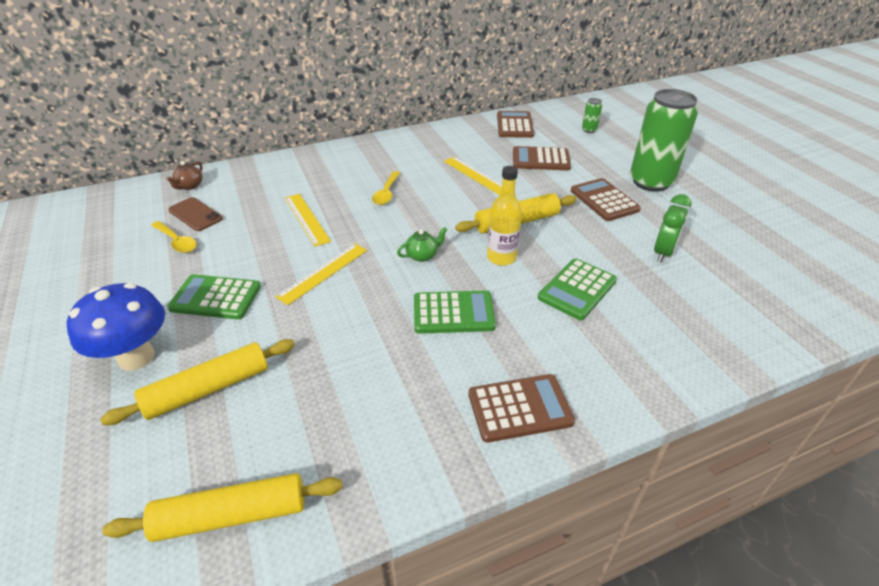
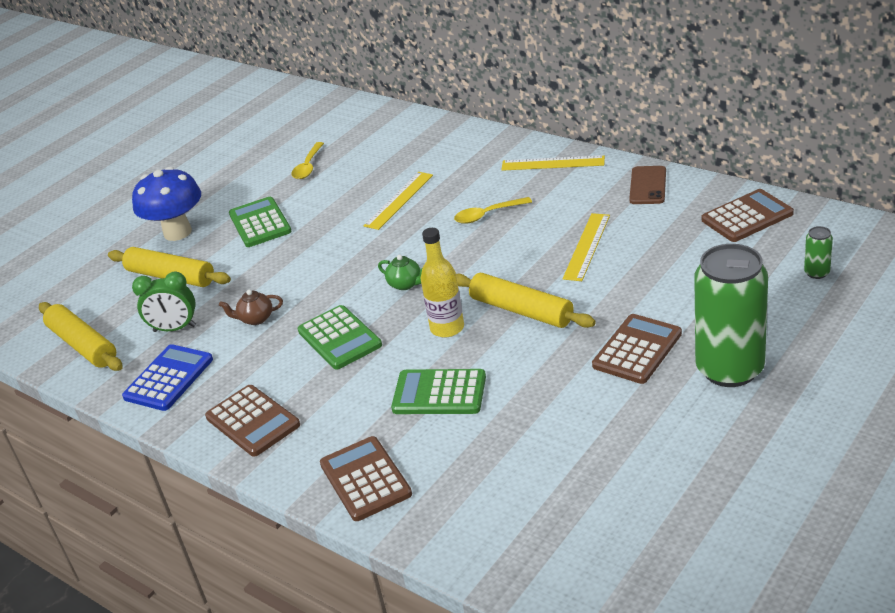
camera: 65 degrees right, 5 degrees down
(190, 186) = (387, 122): brown teapot -> brown teapot (256, 319)
(195, 214) = (350, 151): brown phone -> brown phone (648, 186)
(323, 273) = (333, 250): yellow ruler -> yellow ruler (552, 163)
(387, 451) = (169, 378): none -> blue calculator
(541, 159) = (680, 270): brown calculator -> brown calculator (365, 479)
(663, 252) = (567, 428): green clock -> green clock (175, 329)

